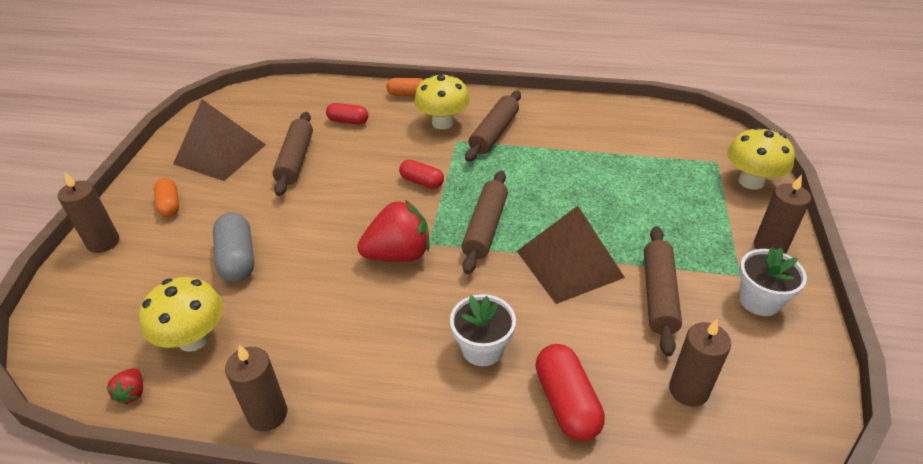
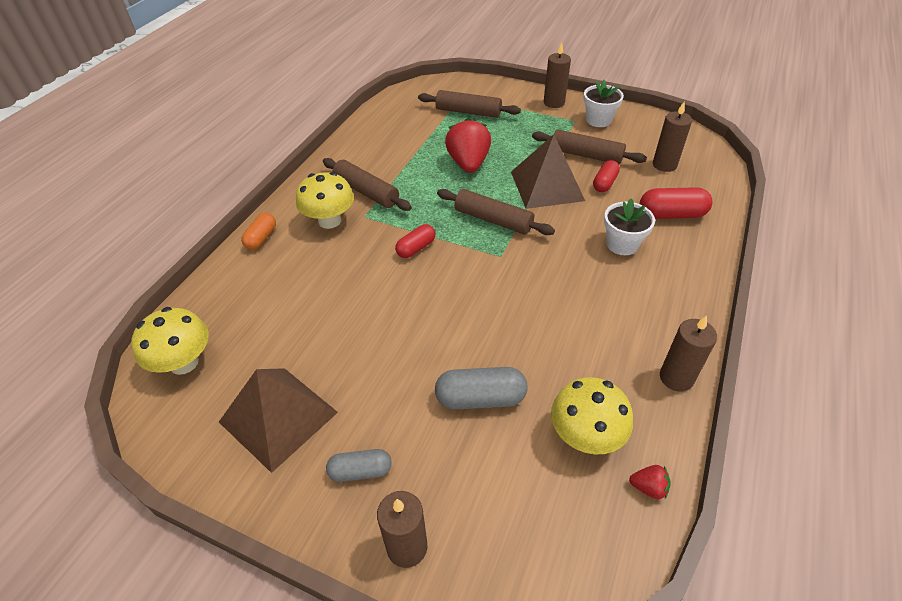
camera: 75 degrees left, 5 degrees up
(170, 205) = (360, 471): orange capsule -> grey capsule
(295, 160) = (331, 341): brown rolling pin -> brown rolling pin (468, 112)
(348, 121) = (282, 290): red capsule -> red capsule (605, 183)
(398, 254) = (509, 276): red strawberry -> red strawberry (468, 163)
(751, 181) = (489, 90): yellow mushroom -> yellow mushroom (184, 362)

